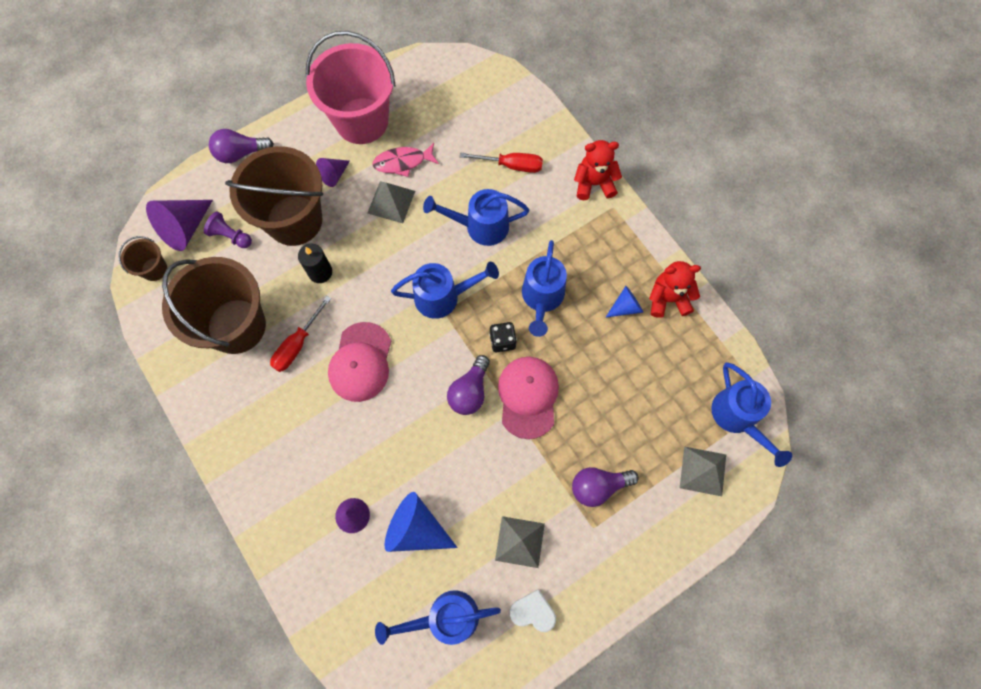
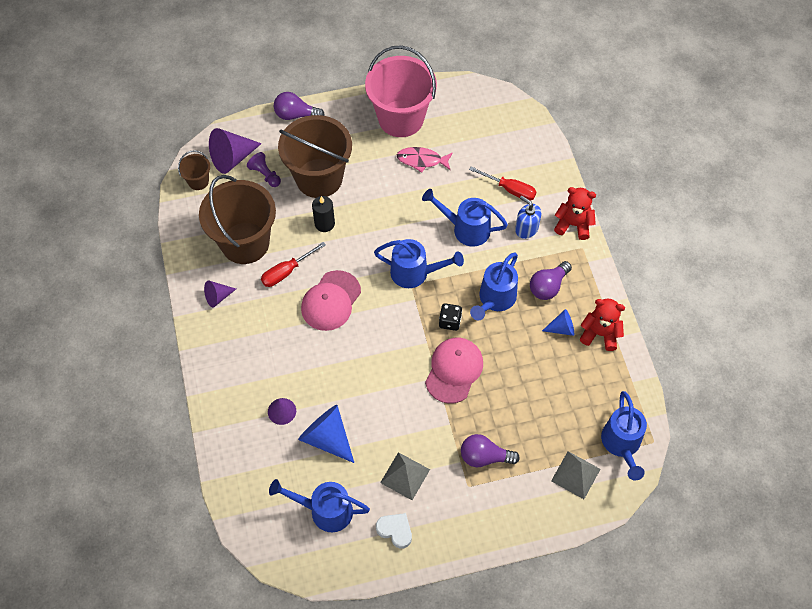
camera: 20 degrees right, 10 degrees down
(334, 175) = (363, 153): purple cone -> purple cone (218, 297)
(391, 202) = (401, 188): grey pyramid -> none
(470, 391) = (408, 351): purple light bulb -> purple light bulb (548, 286)
(545, 205) = (526, 229): none -> blue soap dispenser

